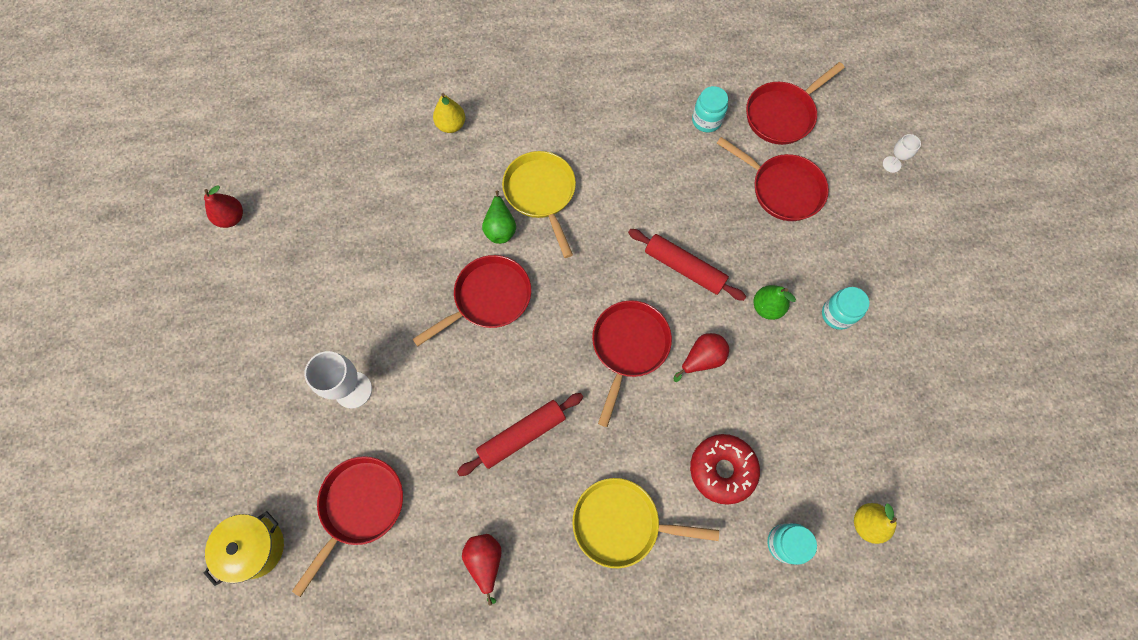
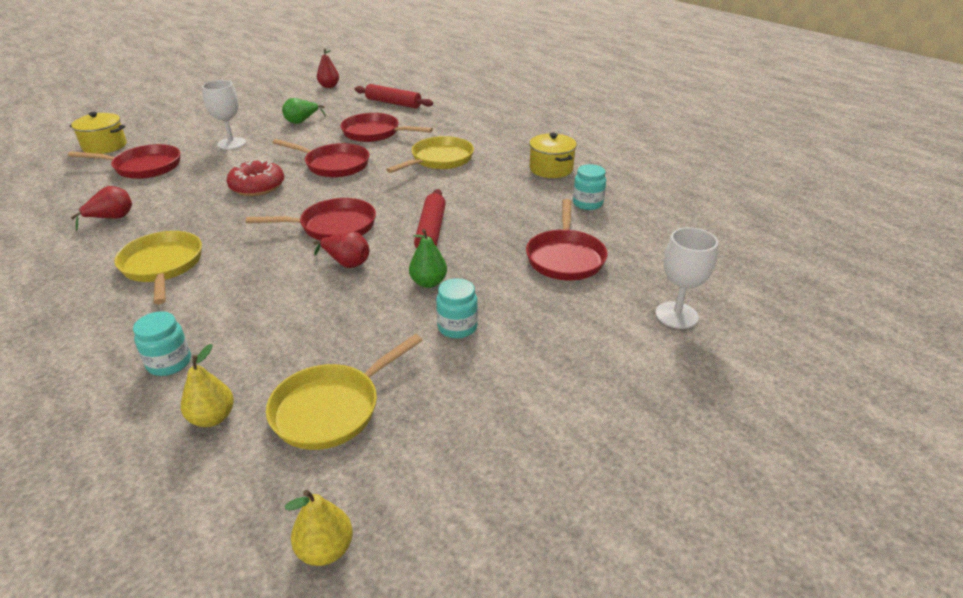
camera: 60 degrees right, 35 degrees down
(451, 125) = (460, 120): yellow pear -> yellow pear (325, 549)
(500, 228) = (396, 154): green pear -> green pear (301, 121)
(522, 435) = (226, 205): red rolling pin -> red rolling pin (393, 103)
(623, 109) = (551, 169): none -> yellow pot
(722, 469) = (237, 303): red donut -> red donut (257, 186)
(782, 115) = (644, 237): red pan -> red pan (374, 133)
(891, 164) = (676, 315): white goblet -> white goblet, size x1.82
(891, 438) = (331, 408): none -> yellow pan

